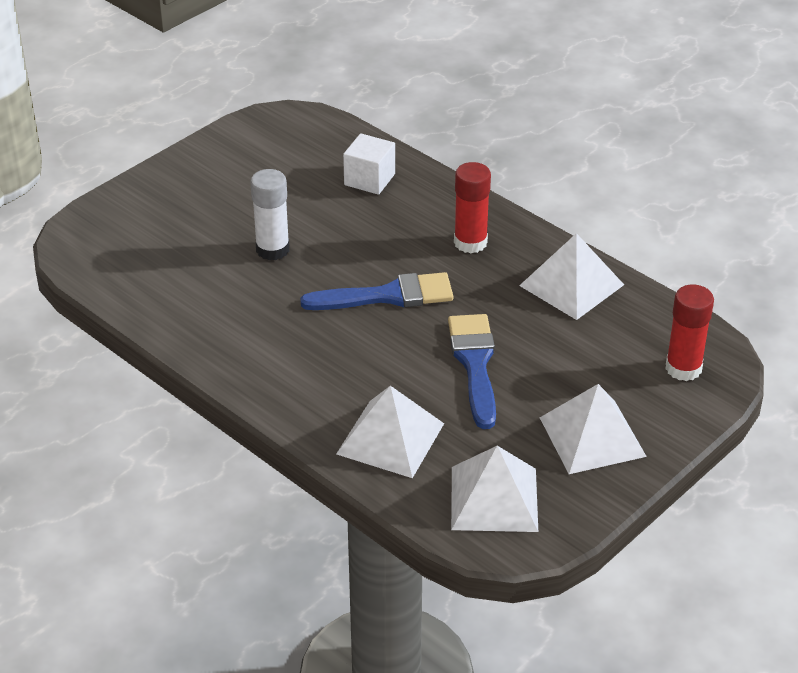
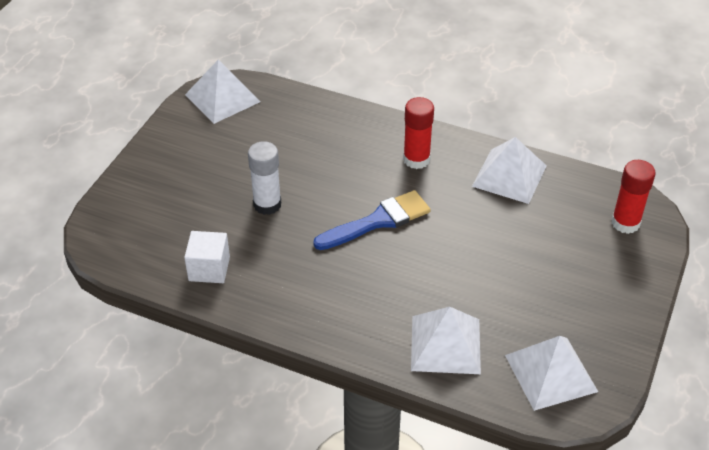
camera: 20 degrees left, 5 degrees up
(369, 179) = (312, 125): white cube -> white cube (209, 269)
(475, 364) = (474, 261): blue brush -> none
(592, 437) = (593, 298): white pyramid -> white pyramid (222, 98)

